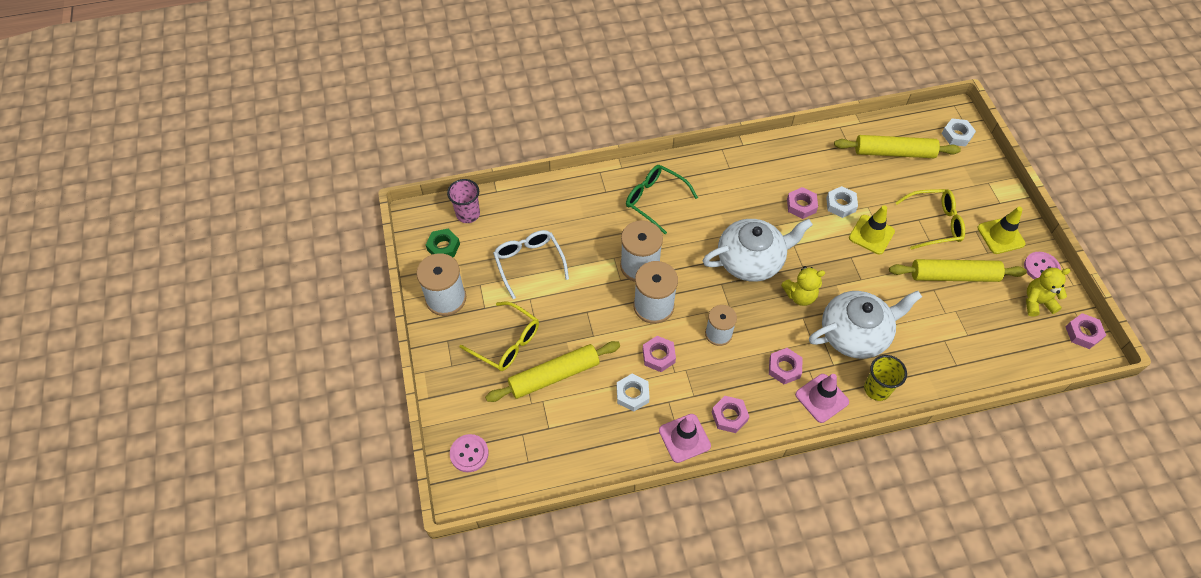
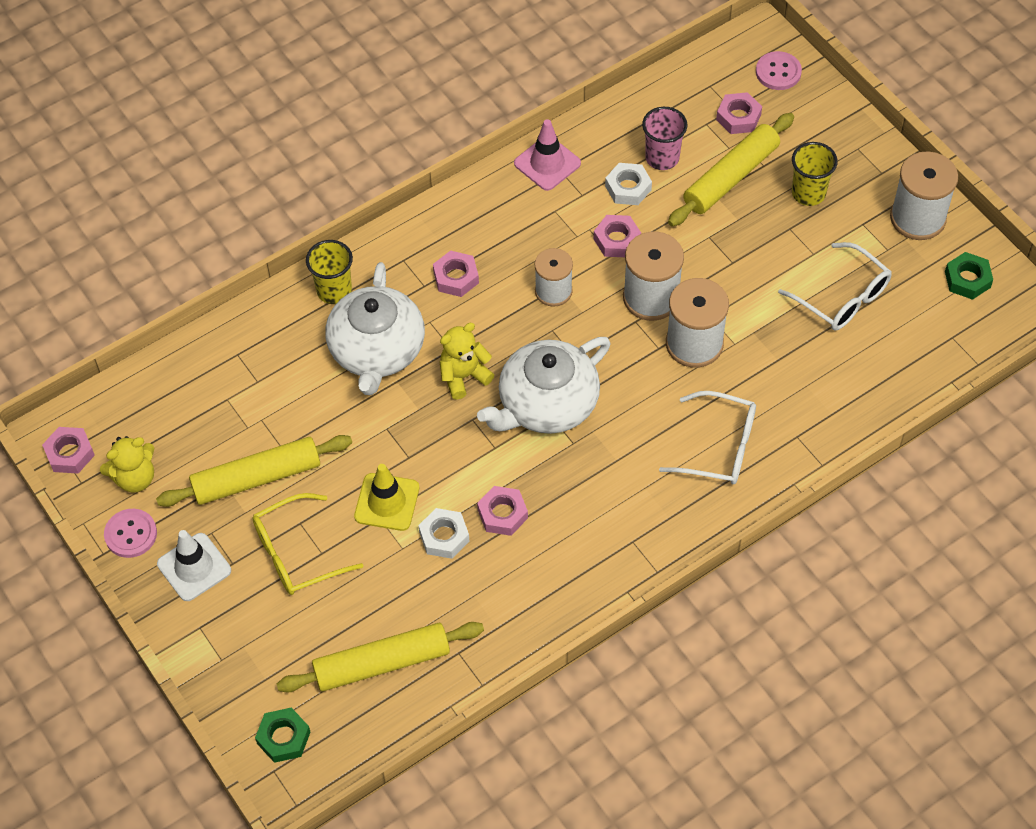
camera: 160 degrees right, 0 degrees up
(468, 214) = (967, 334): pink cup -> pink cup (662, 158)
(507, 343) = (808, 193): yellow glasses -> yellow cup
(655, 200) = (720, 447): green glasses -> white glasses
(729, 416) = (504, 202): pink nut -> pink nut (738, 117)
(821, 398) = (399, 258): pink traffic cone -> none
(855, 333) = (377, 350): white teapot -> white teapot turned 45 degrees counterclockwise
(957, 135) = (283, 738): white nut -> green nut
(1000, 236) = (194, 567): yellow traffic cone -> white traffic cone

